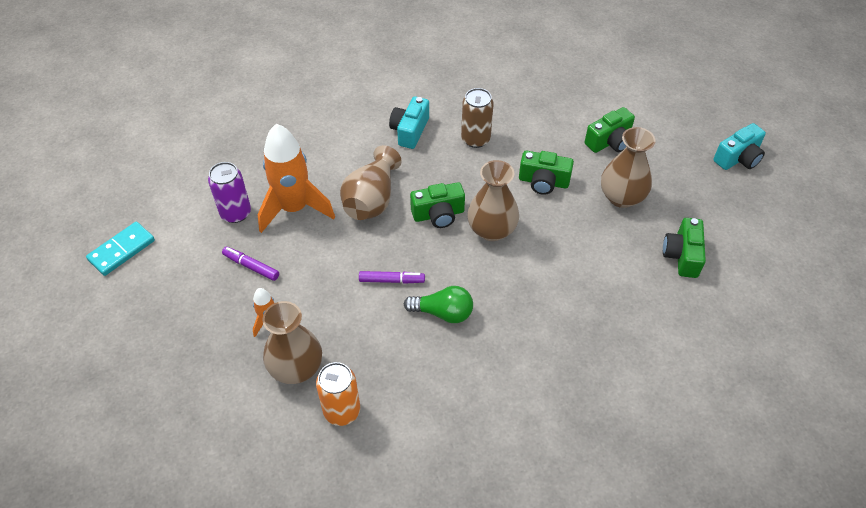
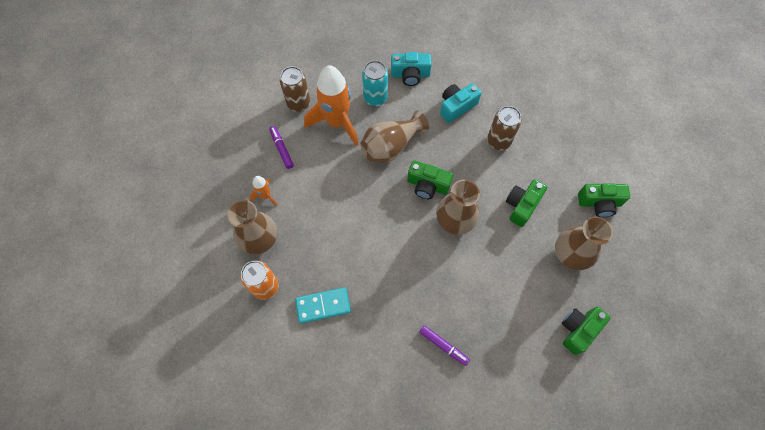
camera: 35 degrees right, 15 degrees up
(122, 250) = (215, 89): turquoise domino -> turquoise domino (323, 306)
(235, 213) = (298, 103): purple can -> brown can
(318, 165) = (375, 98): none -> turquoise can
(392, 280) = (360, 215): purple marker -> purple marker (443, 346)
(443, 312) = (376, 261): green light bulb -> none
(543, 182) = (521, 205): green camera -> green camera turned 75 degrees clockwise
(738, 158) = (693, 280): turquoise camera -> turquoise camera (410, 75)

